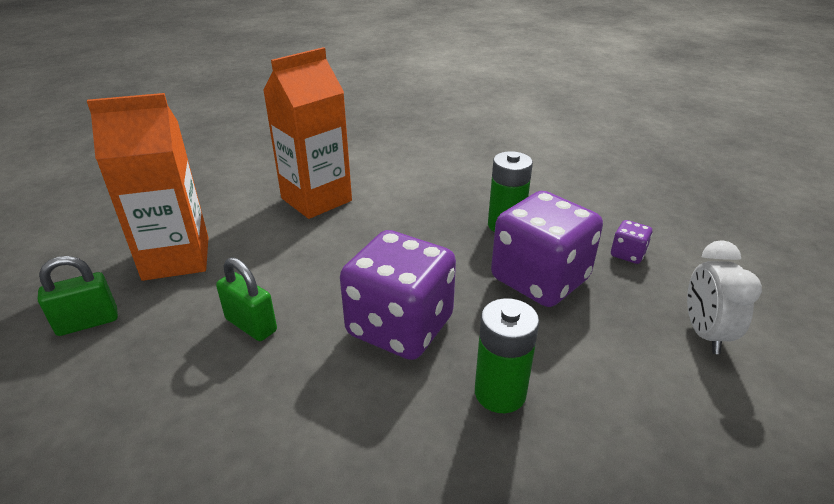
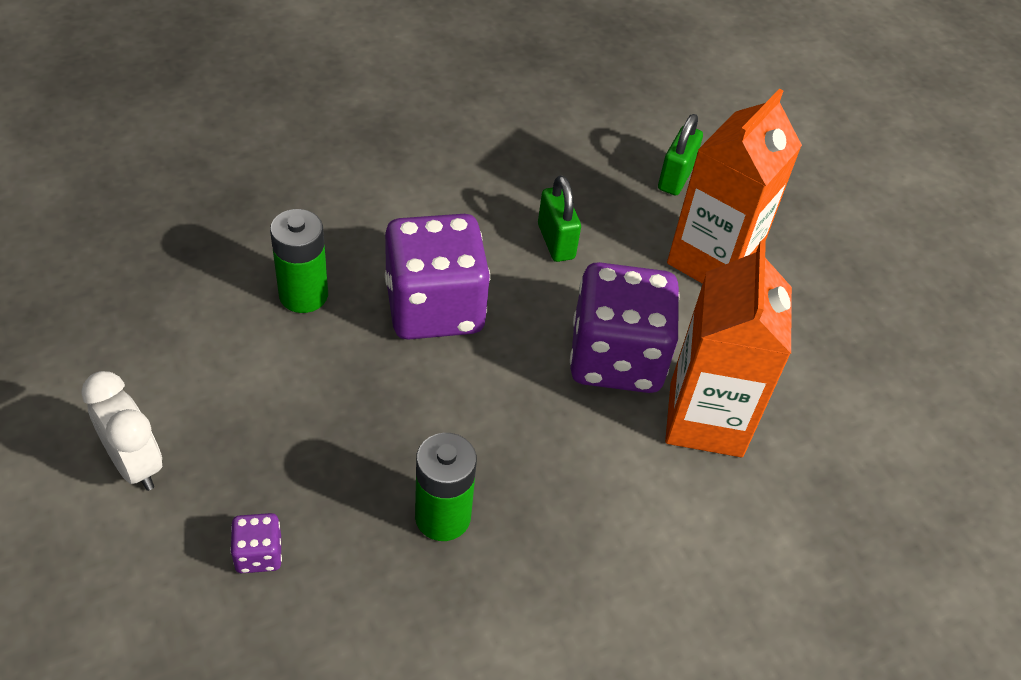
camera: 135 degrees right, 15 degrees up
(251, 325) = (556, 241): green padlock -> green padlock turned 75 degrees clockwise
(539, 279) = (343, 443): purple dice -> purple dice (616, 358)

